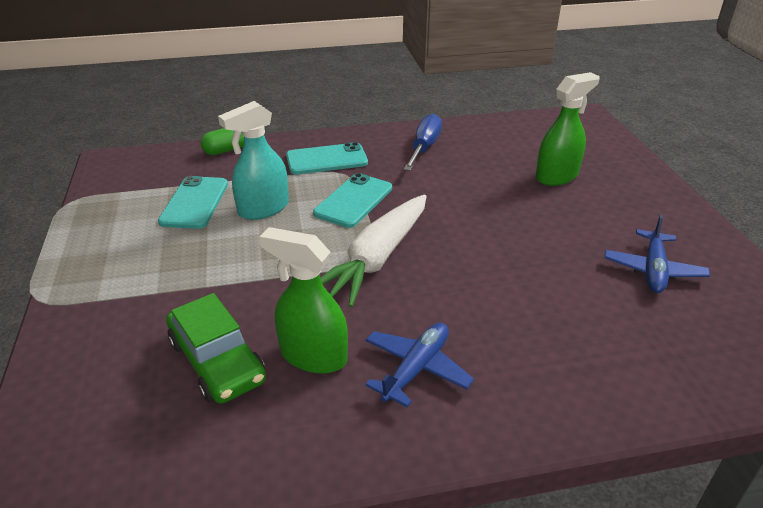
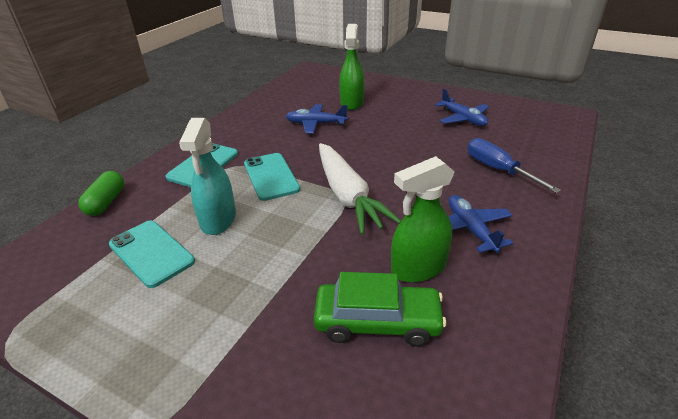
camera: 50 degrees left, 0 degrees up
(424, 148) = (255, 125): blue screwdriver -> blue screwdriver (498, 170)
(477, 177) = (316, 124): none -> blue plane

